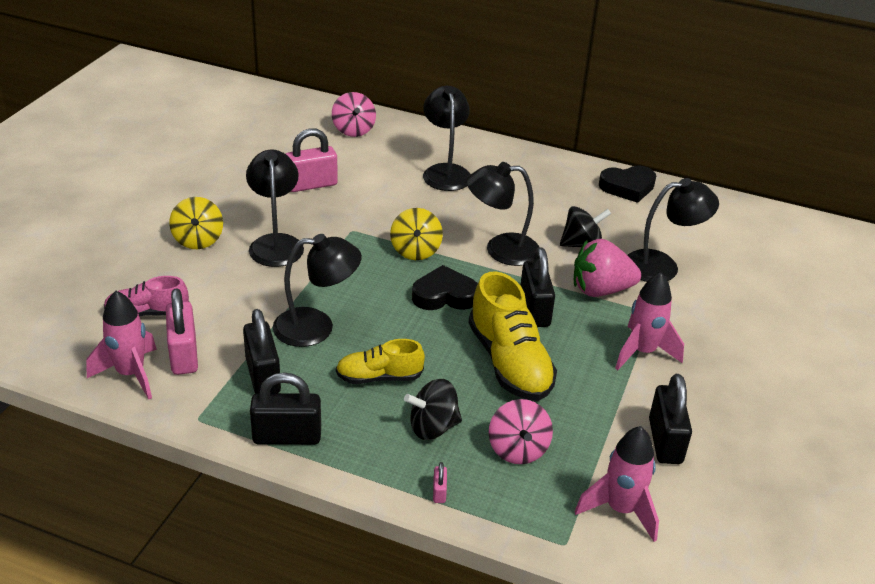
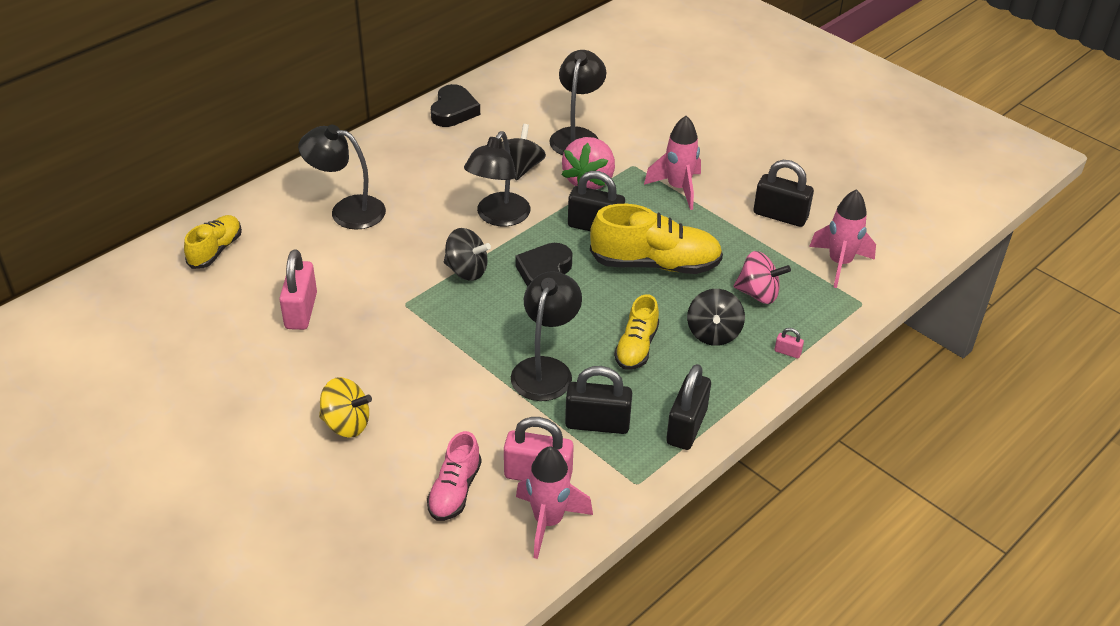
camera: 65 degrees left, 5 degrees up
(276, 243) = (392, 364): black lamp -> none
(353, 130) = (215, 250): pink spinning top -> yellow shoe
(415, 251) = (466, 271): yellow spinning top -> black spinning top

